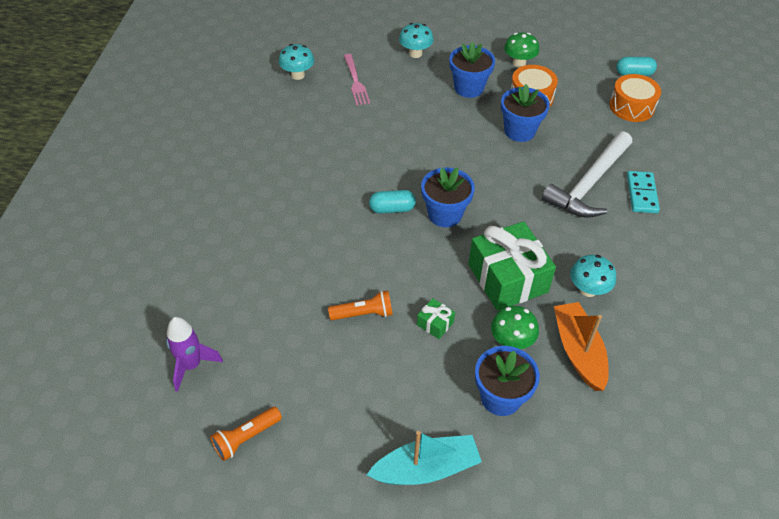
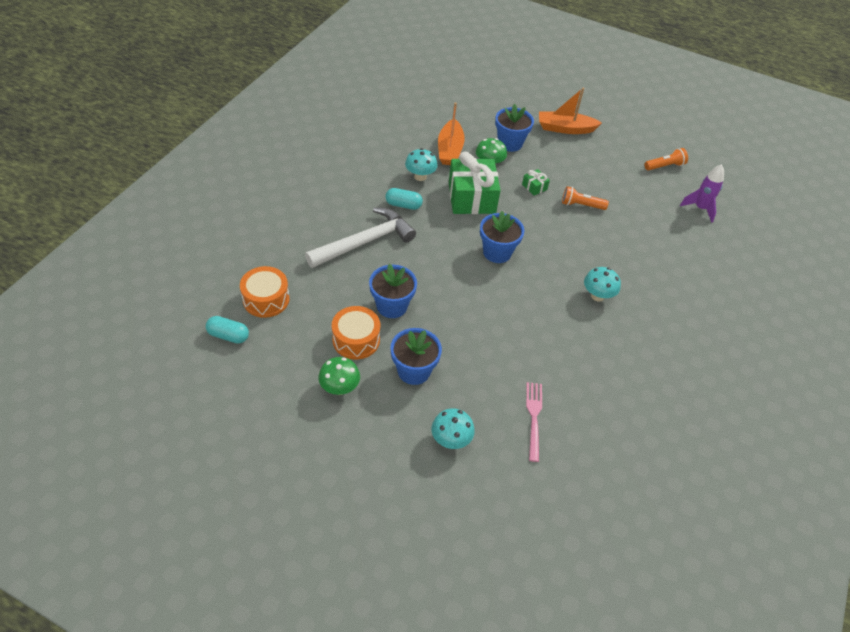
camera: 165 degrees left, 0 degrees up
(297, 75) = (598, 448): turquoise mushroom -> turquoise mushroom (597, 296)
(392, 209) = (538, 269): turquoise capsule -> turquoise capsule (403, 205)
(426, 468) = (565, 128): turquoise boat -> orange boat
(641, 194) = (329, 223): turquoise domino -> none

